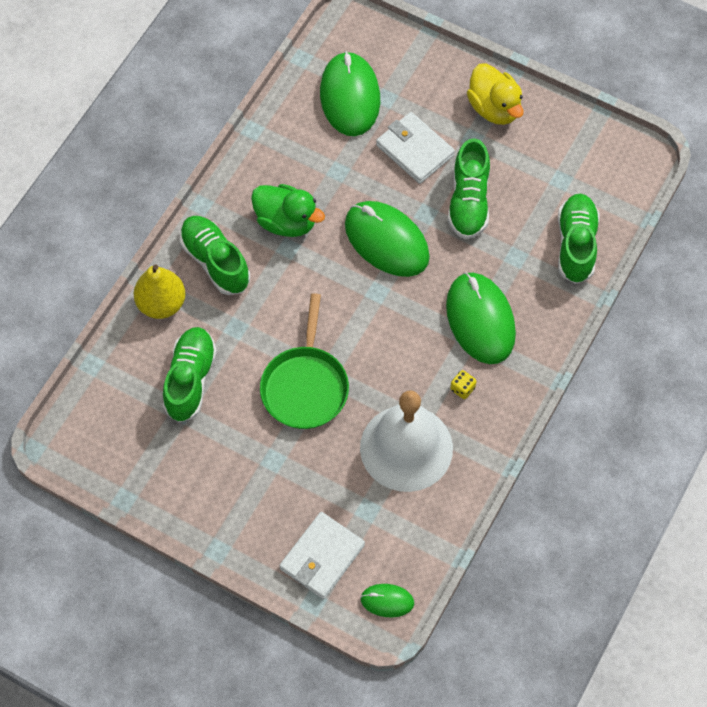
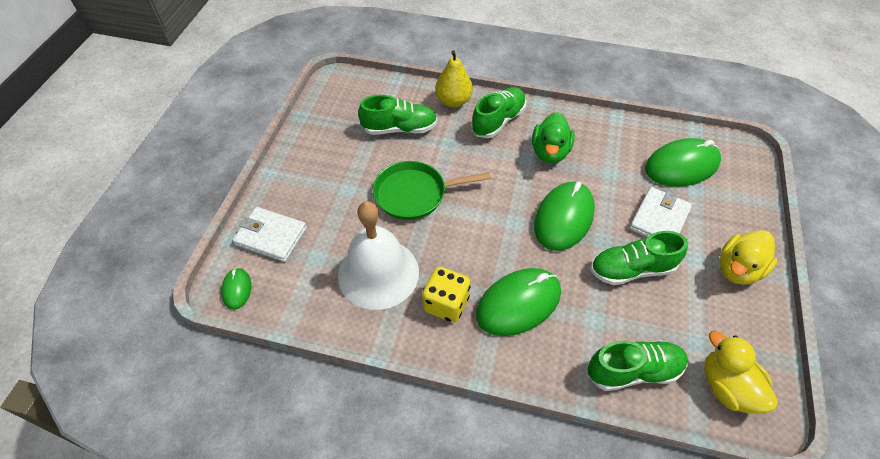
camera: 75 degrees right, 10 degrees down
(462, 388) = (446, 304): yellow dice -> yellow dice, size x2.10
(609, 176) = (727, 387): none -> yellow duck

